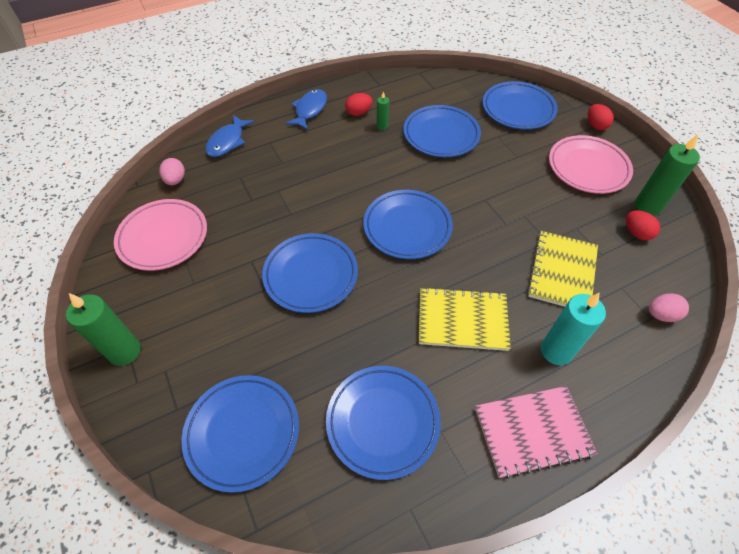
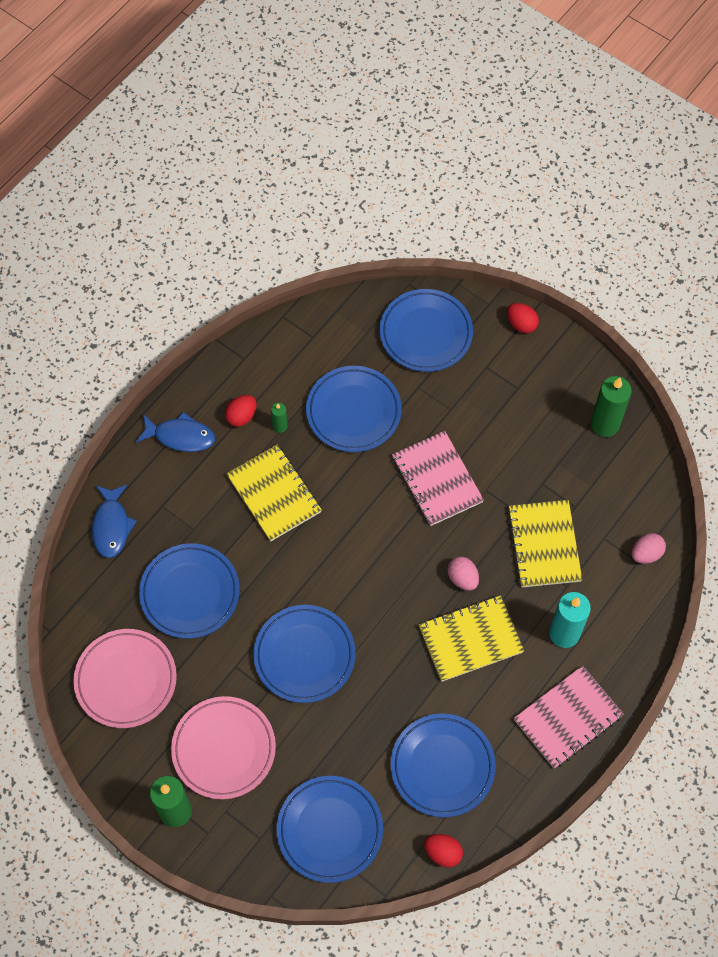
camera: 25 degrees left, 10 degrees up
(175, 180) = (88, 605): pink egg -> pink egg (462, 578)
(309, 110) = (180, 436): blue fish -> blue fish turned 105 degrees clockwise
(354, 162) = (274, 494): none -> yellow notebook
(407, 227) = (373, 557): blue plate -> blue plate (190, 593)
(486, 195) = (437, 480): none -> pink notebook
(588, 168) = (530, 395): pink plate -> pink plate (224, 749)
(636, 233) = (602, 465): red egg -> red egg (443, 853)

